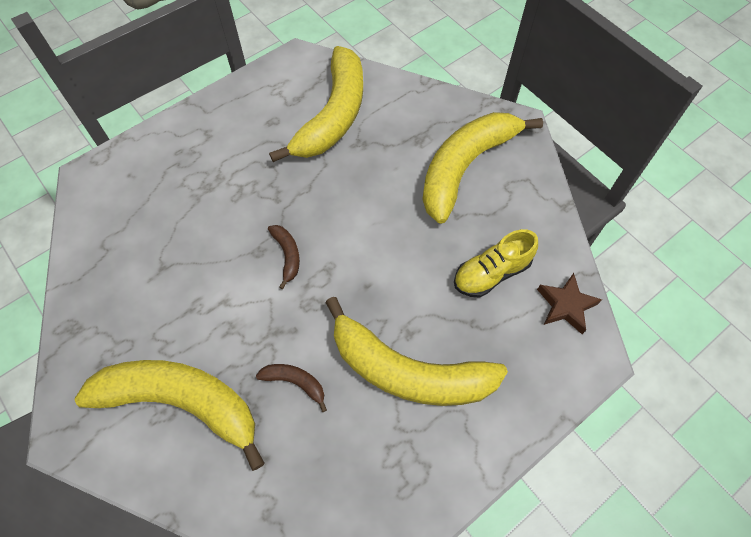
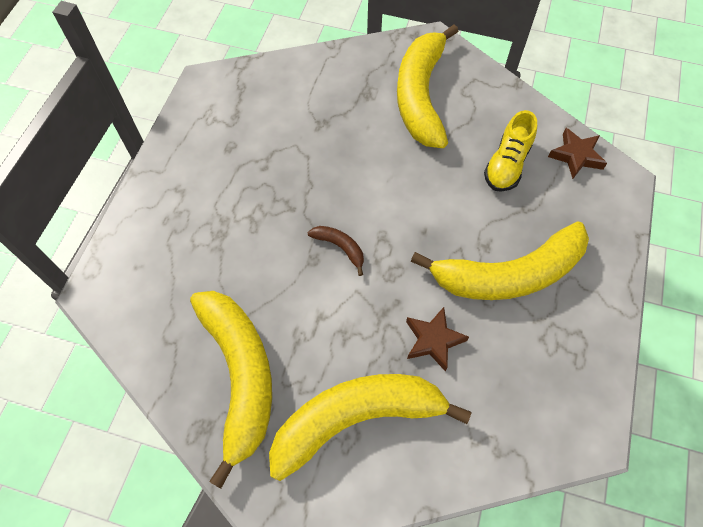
camera: 35 degrees left, 0 degrees up
(295, 382) = (433, 340): brown banana -> brown star
(333, 115) = (279, 112): yellow banana -> yellow banana (240, 376)

